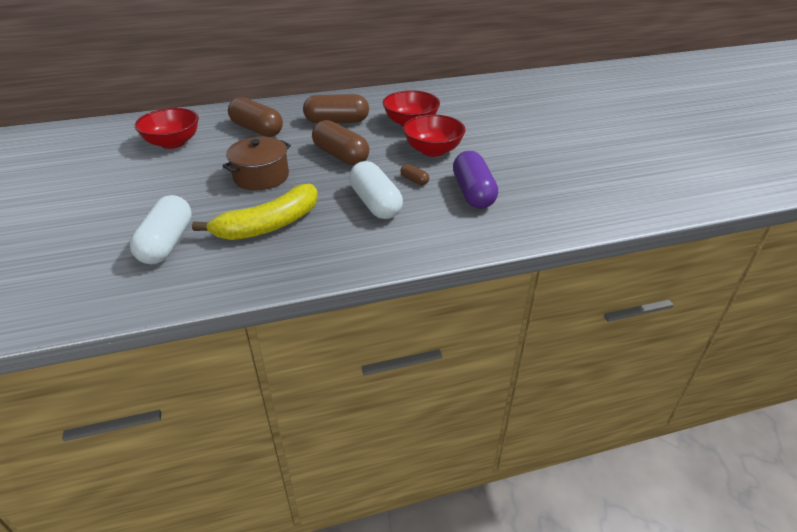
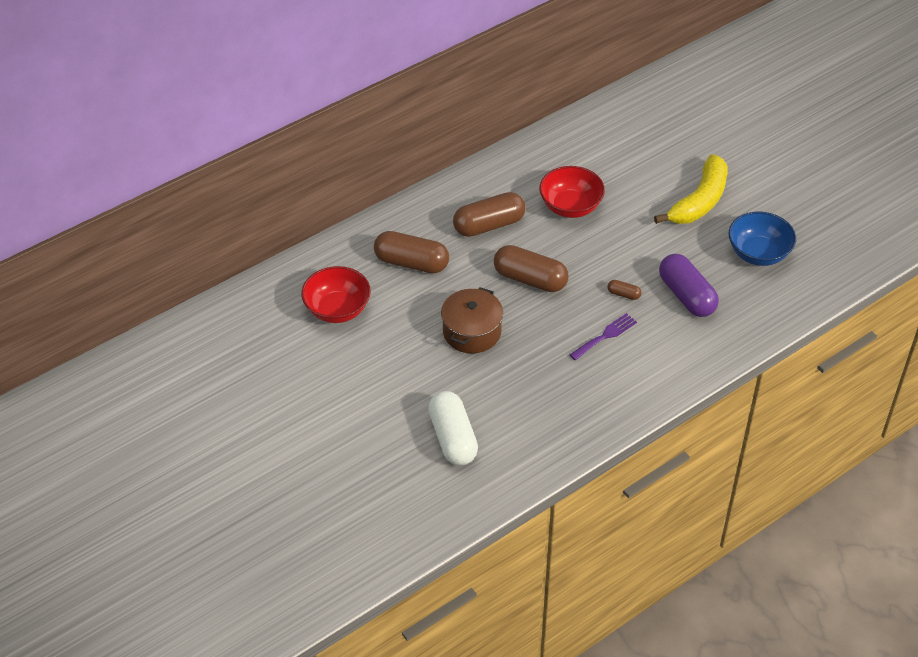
camera: 20 degrees left, 10 degrees up
(269, 225) = (527, 390): yellow banana -> yellow banana (699, 201)
(375, 203) = (605, 336): white capsule -> purple fork
(433, 150) = (618, 245): red bowl -> none
(561, 179) = (758, 253): none -> blue bowl

